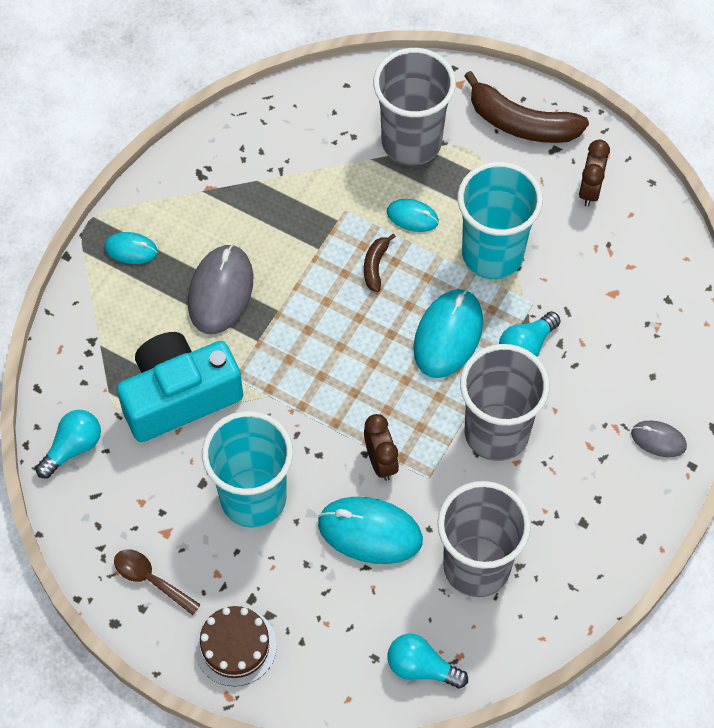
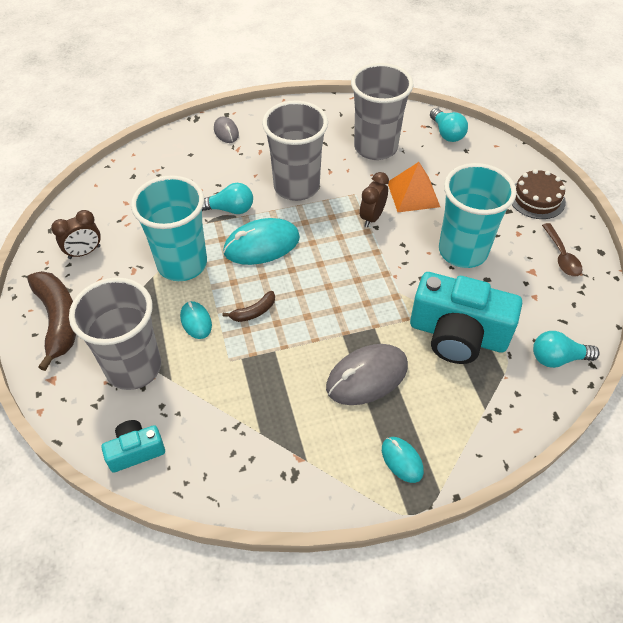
camera: 135 degrees left, 10 degrees down
(331, 95) = (135, 451): none -> turquoise camera
(370, 532) = (413, 194): turquoise mouse -> orange pyramid

